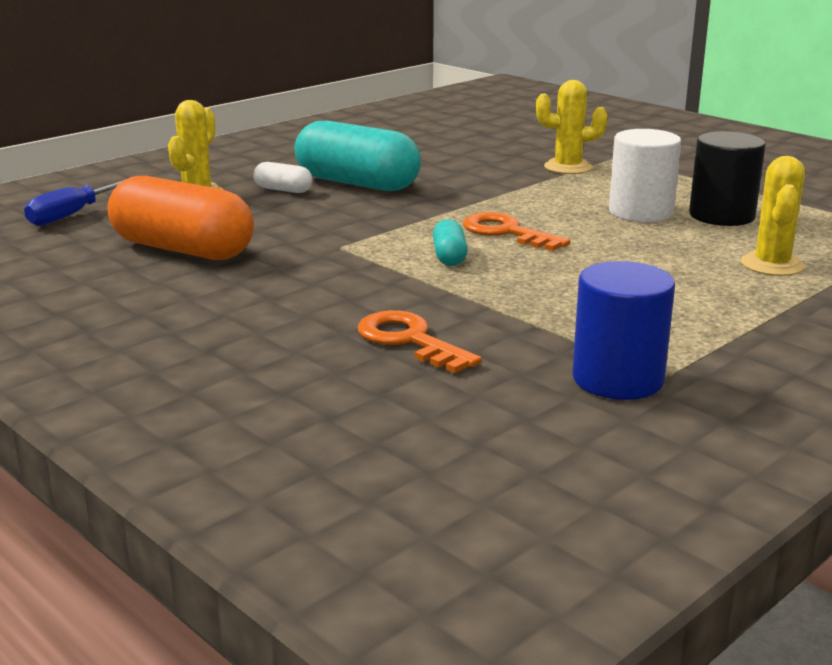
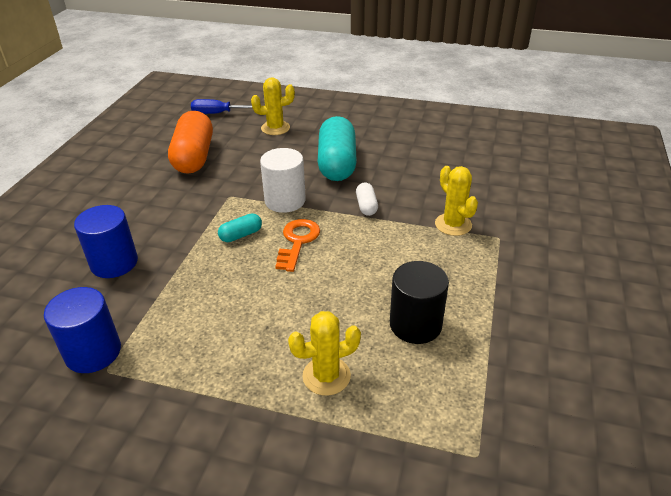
camera: 60 degrees right, 15 degrees up
(283, 190) = (303, 147): white capsule -> white capsule (366, 206)
(409, 340) = (114, 263): orange key -> blue cylinder
(640, 212) = (386, 284): white cylinder -> white cylinder (285, 201)

